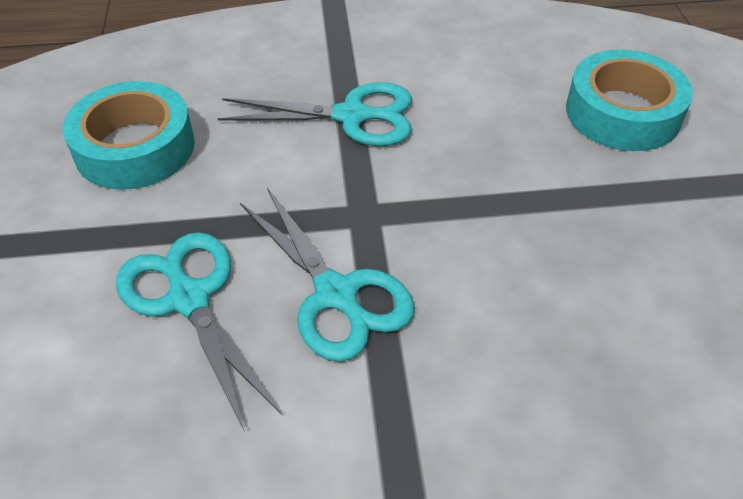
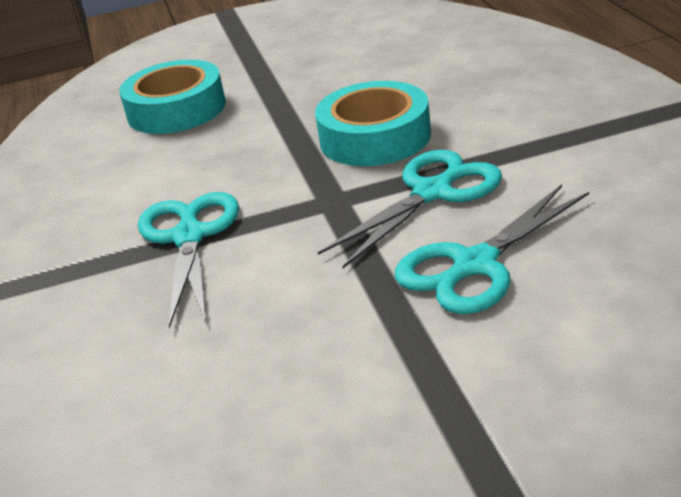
camera: 95 degrees left, 15 degrees down
(135, 147) = (264, 379): turquoise tape -> turquoise tape (375, 137)

